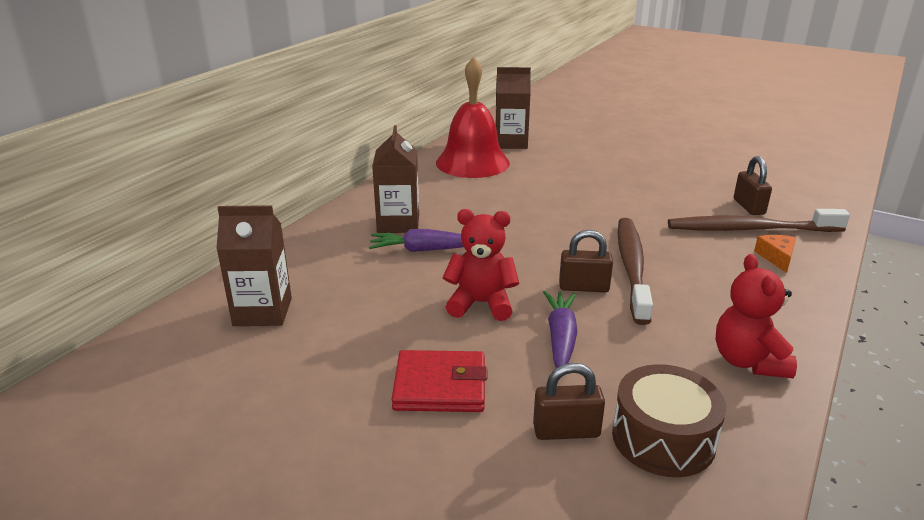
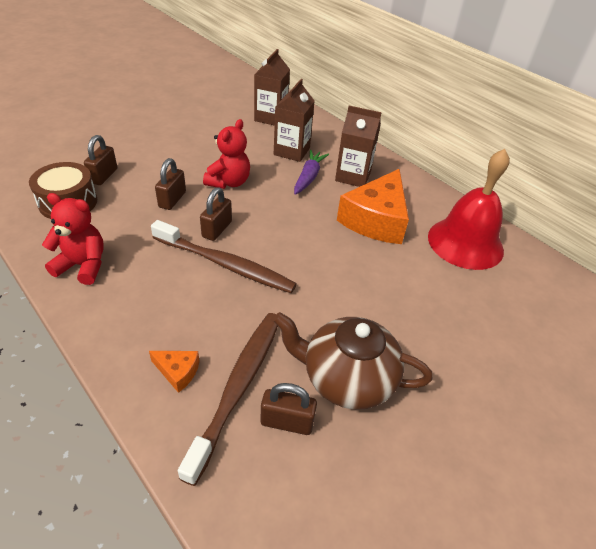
camera: 105 degrees right, 15 degrees up
(440, 386) = (168, 151): red wallet -> none
(474, 202) = (376, 219): none -> orange cheese
(511, 143) = (521, 287): brown carton -> brown carton (291, 151)
(560, 338) = (172, 199): purple carrot -> brown padlock
(684, 192) = (346, 378): none -> brown teapot

